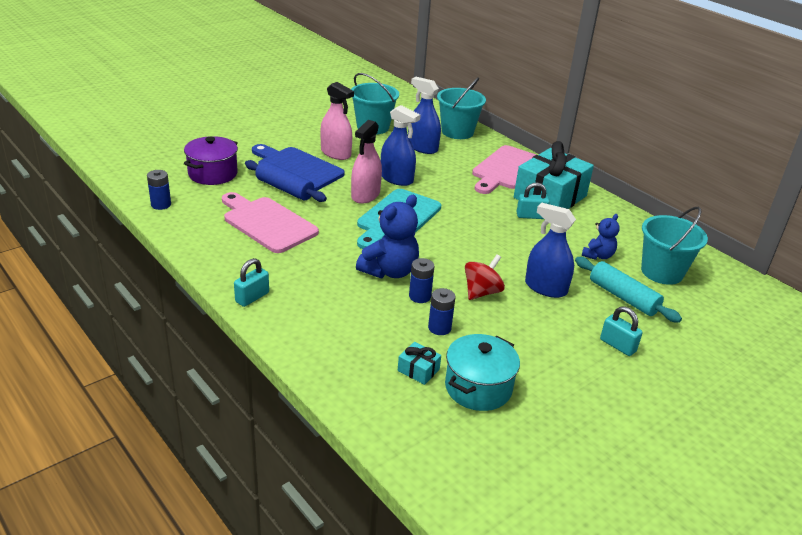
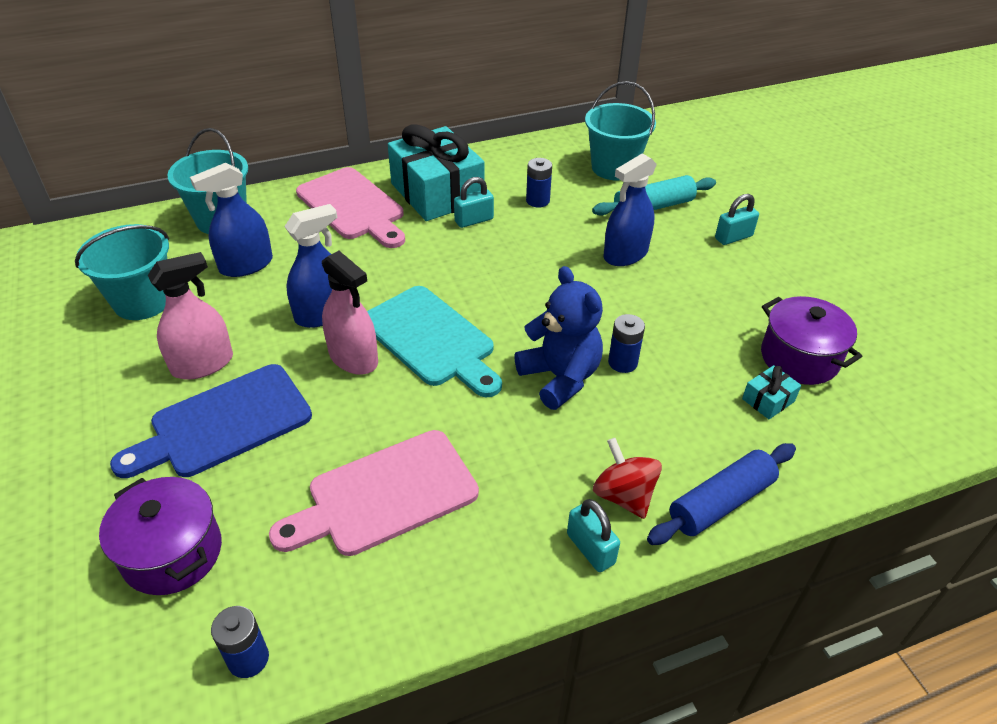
camera: 70 degrees left, 10 degrees up
(284, 189) = (285, 453): blue rolling pin -> blue rolling pin (720, 502)
(439, 328) = (689, 361): blue battery -> blue battery (537, 201)
(478, 387) = (799, 358): turquoise pot -> purple pot
(481, 292) = (624, 306): red spinning top -> red spinning top (623, 495)
(531, 216) = (474, 220): turquoise padlock -> turquoise padlock turned 45 degrees clockwise
(598, 255) = (573, 198): blue teddy bear -> none

